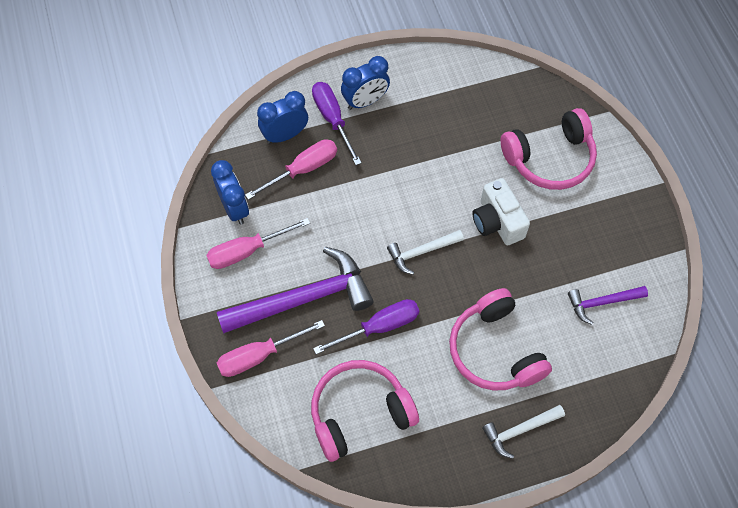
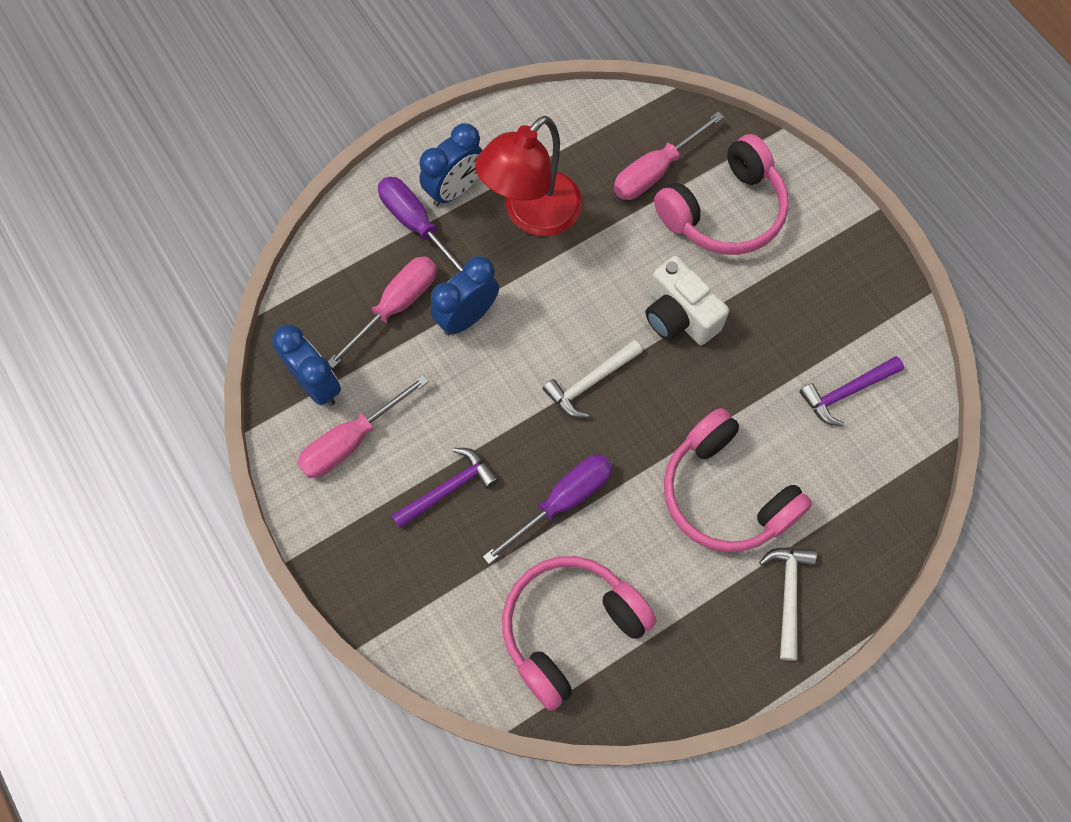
camera: 15 degrees left, 5 degrees up
(259, 356) = (410, 585): pink screwdriver -> pink screwdriver (655, 171)
(285, 135) = (357, 263): blue clock -> blue clock (467, 317)
(303, 299) = (448, 489): purple hammer -> purple hammer, size x0.51
(413, 130) = (532, 215): none -> red lamp
(519, 430) = (788, 595): white hammer -> white hammer turned 135 degrees clockwise

